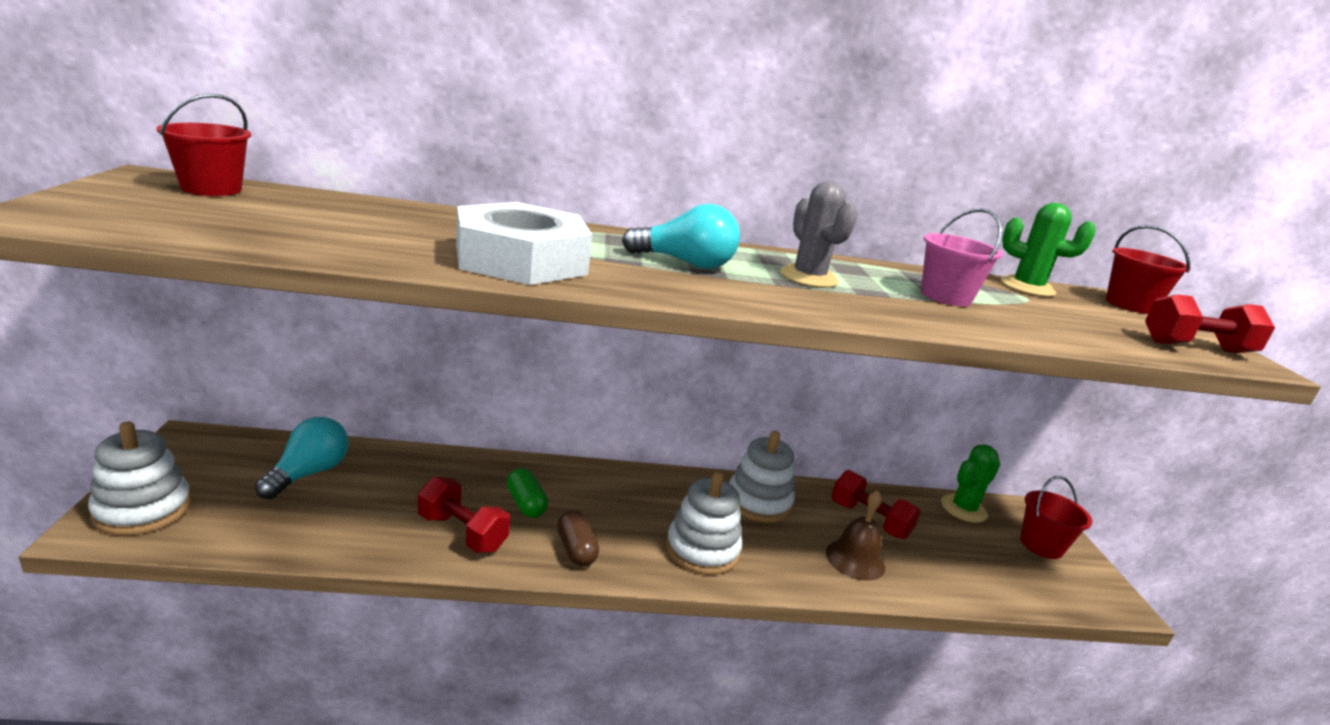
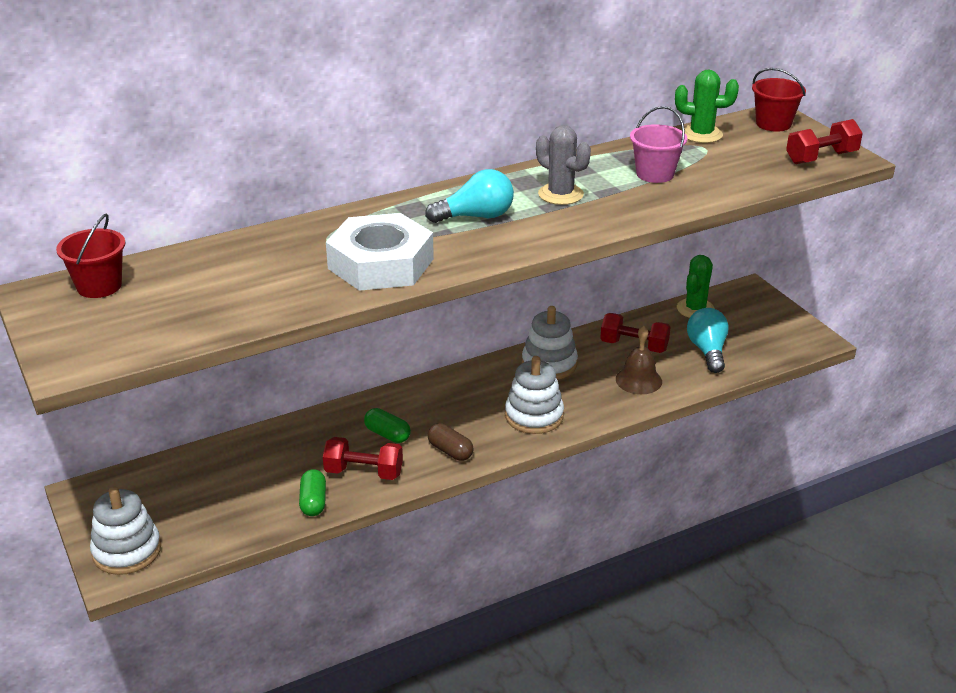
camera: 20 degrees left, 10 degrees up
(308, 473) = (208, 479): turquoise light bulb -> turquoise light bulb (707, 351)
(377, 541) = (313, 502): none -> green capsule
(1041, 545) = (758, 317): red bucket -> none

